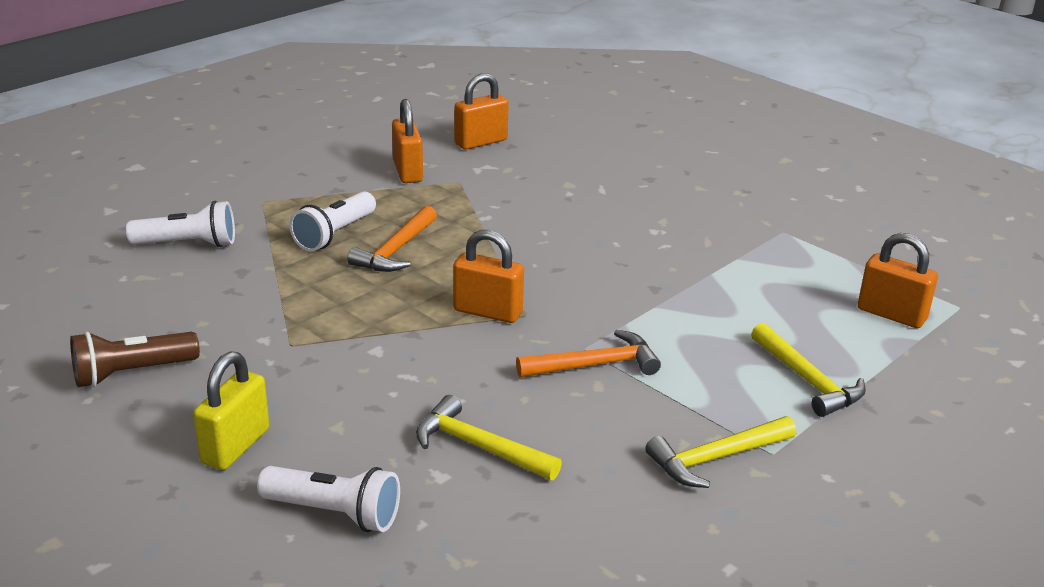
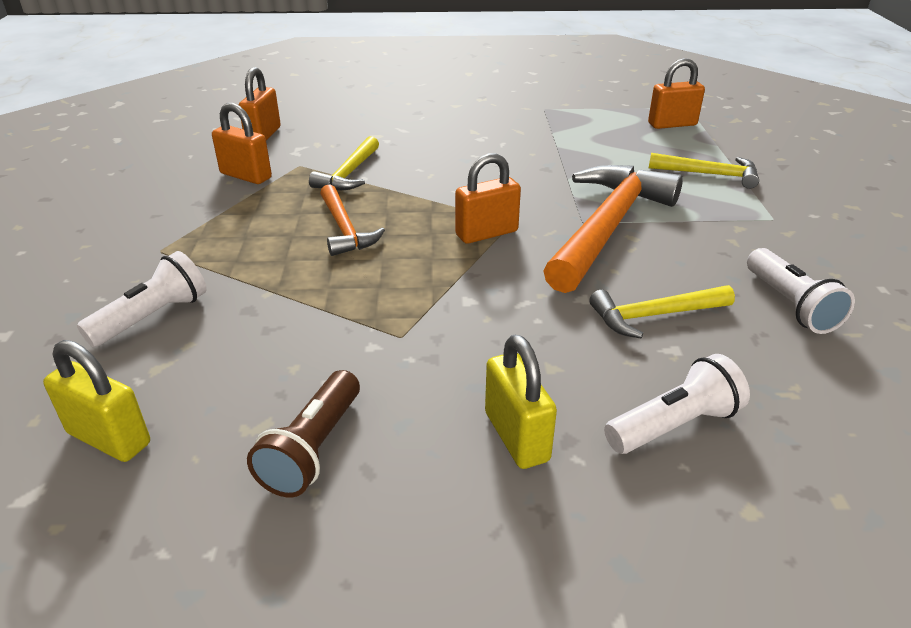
camera: 45 degrees left, 5 degrees up
(63, 300) = (109, 438): none -> yellow padlock
(335, 234) = (274, 243): white flashlight -> white flashlight (790, 305)
(594, 365) = (607, 227): orange hammer -> orange hammer, size x1.89
(716, 458) = (761, 238): yellow hammer -> yellow hammer (349, 173)

